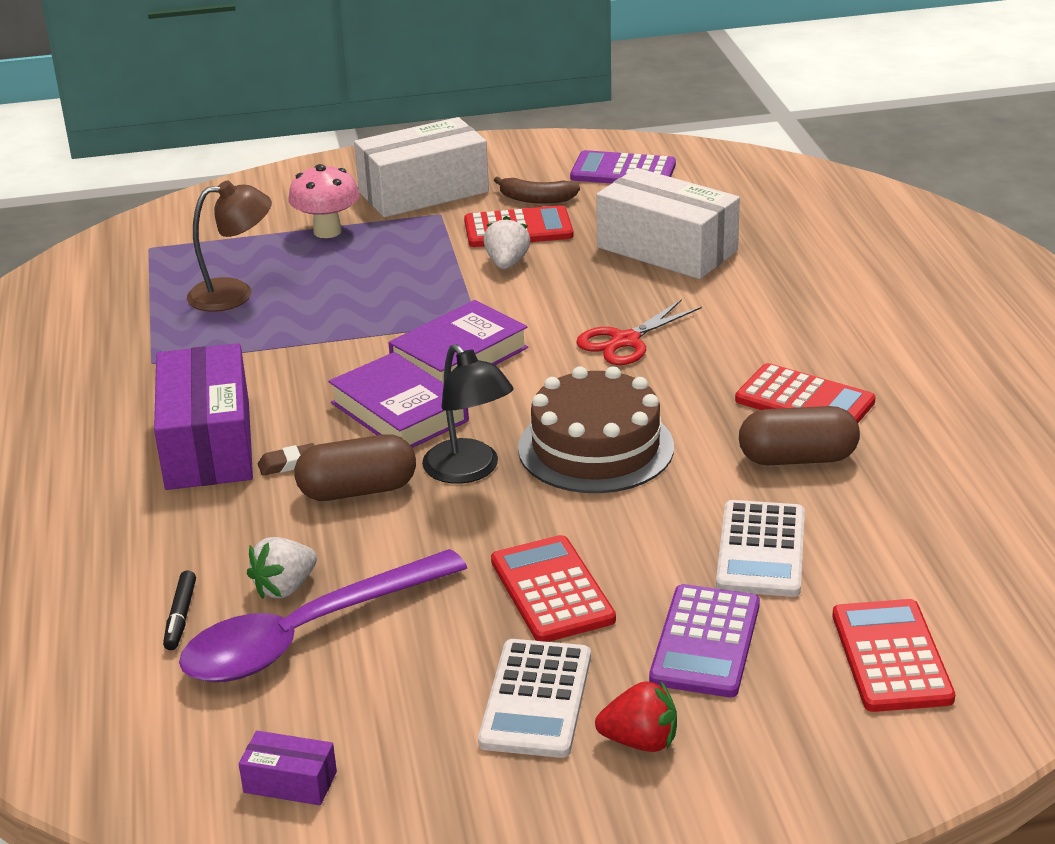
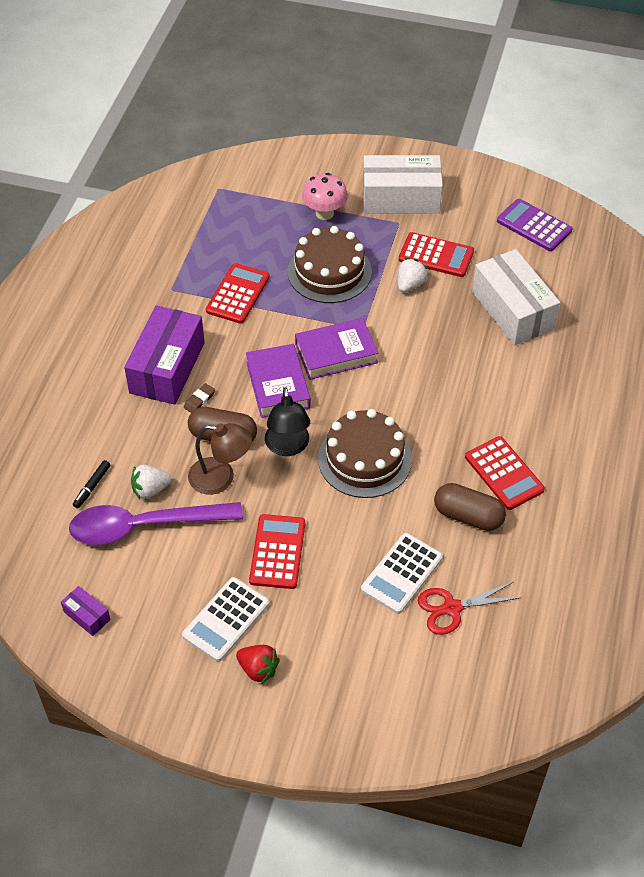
camera: 25 degrees right, 20 degrees up
(234, 294) = (243, 249): brown lamp -> brown lamp (221, 478)
(288, 464) = (199, 400): brown eraser -> brown eraser turned 60 degrees counterclockwise
(381, 282) = (329, 272): none -> brown cake
(536, 199) = (464, 232): brown banana -> none
(625, 341) = (435, 380): red scissors -> red scissors (452, 608)
(706, 642) = (331, 622): purple calculator -> none
(891, 657) = (417, 676): red calculator -> red calculator (237, 294)

